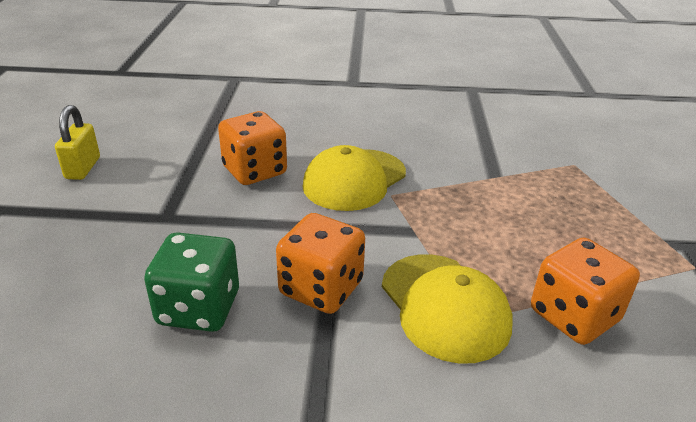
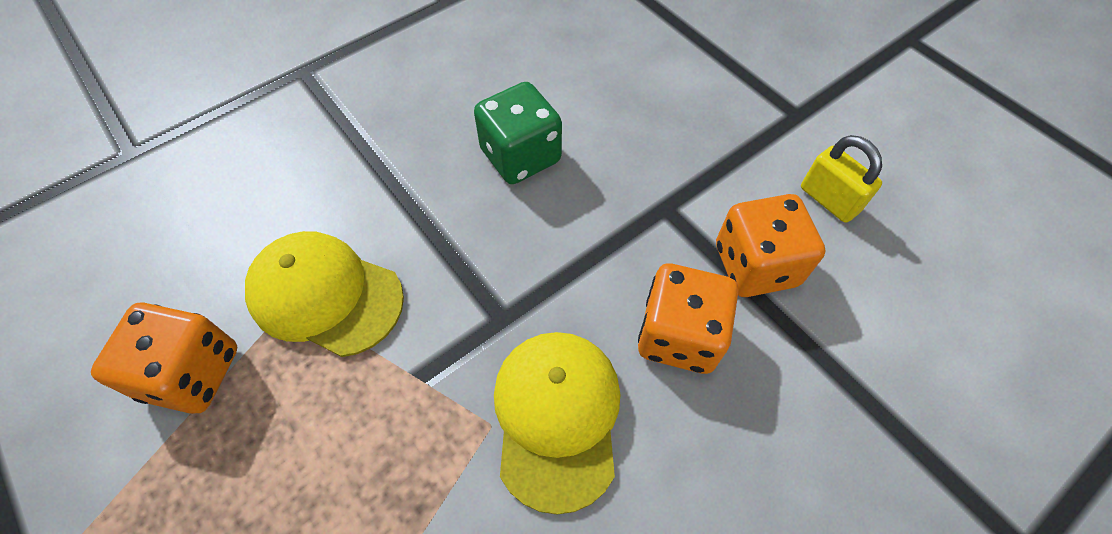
camera: 140 degrees right, 25 degrees up
(321, 288) = (447, 237): orange dice -> orange dice (755, 265)

